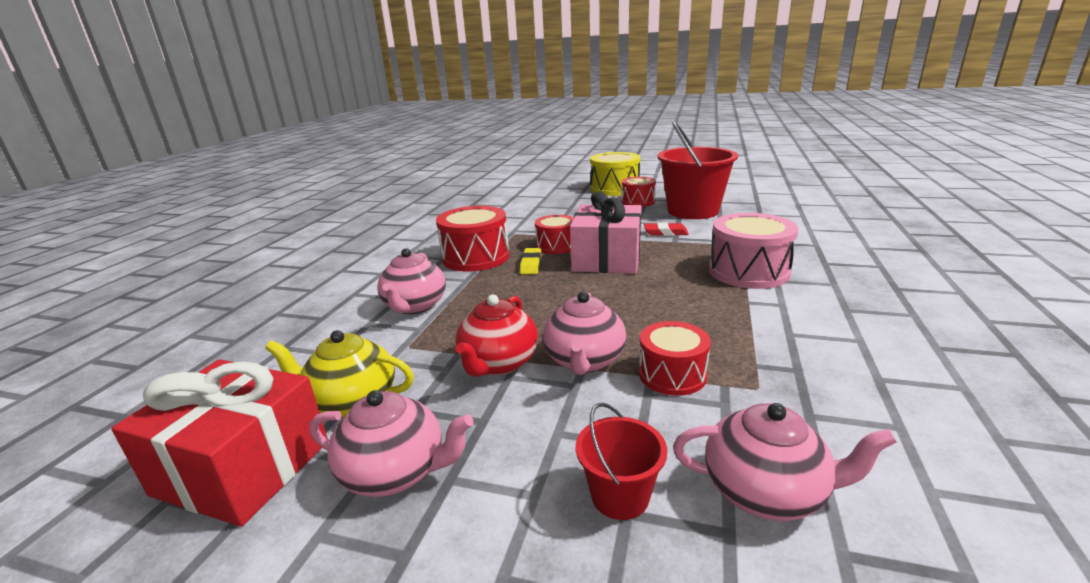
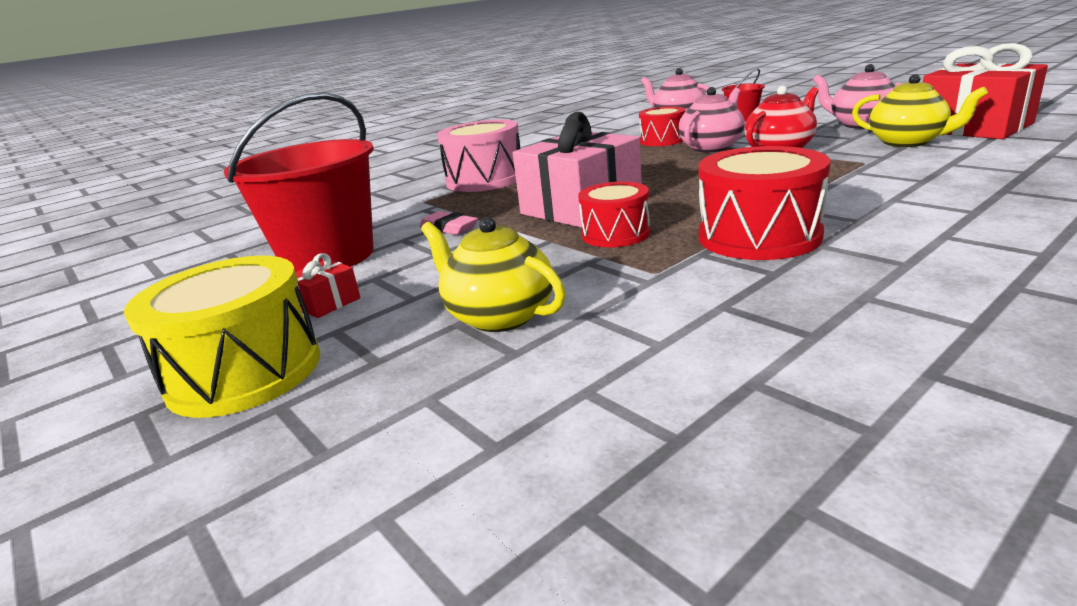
camera: 145 degrees left, 0 degrees up
(415, 306) = (864, 188): pink teapot -> none
(531, 264) = (682, 214): yellow eraser -> none
(558, 211) = (499, 316): none -> yellow teapot
(638, 202) = (327, 303): red drum -> red gift
(665, 233) = (449, 228): red eraser -> pink eraser

